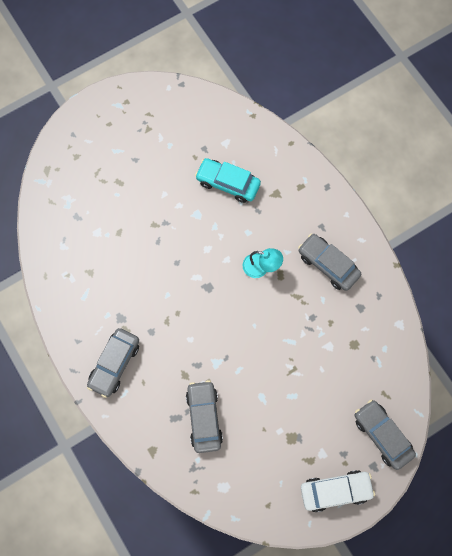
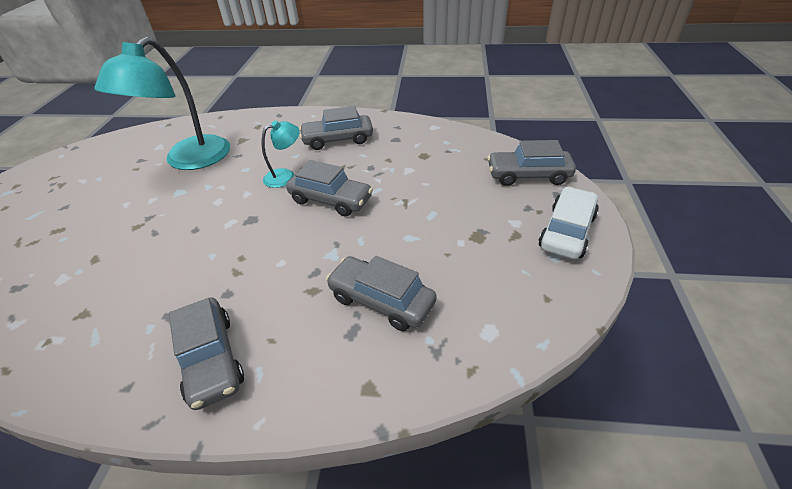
camera: 50 degrees left, 30 degrees down
(228, 183) = (189, 160): turquoise car -> turquoise lamp
(260, 320) = (331, 200): none -> grey car

